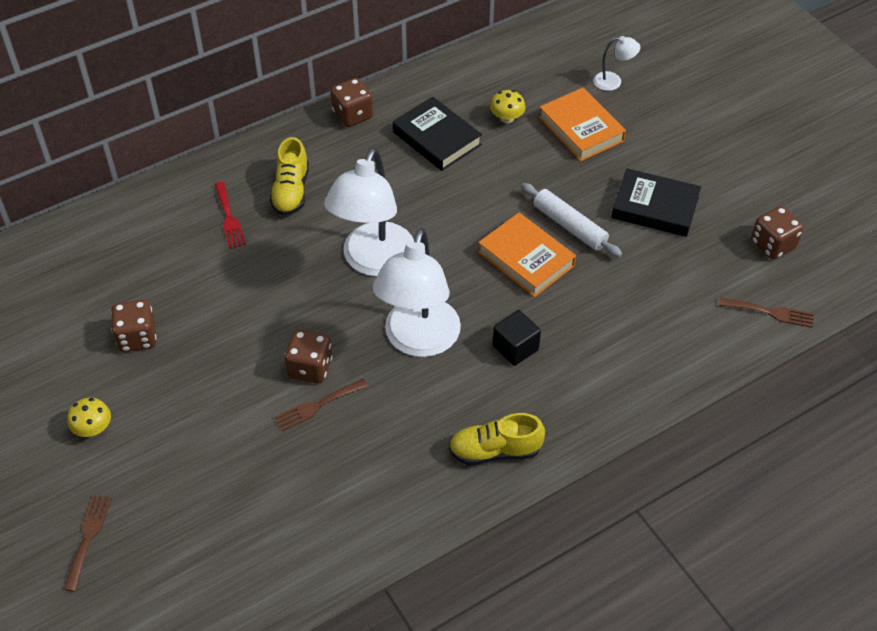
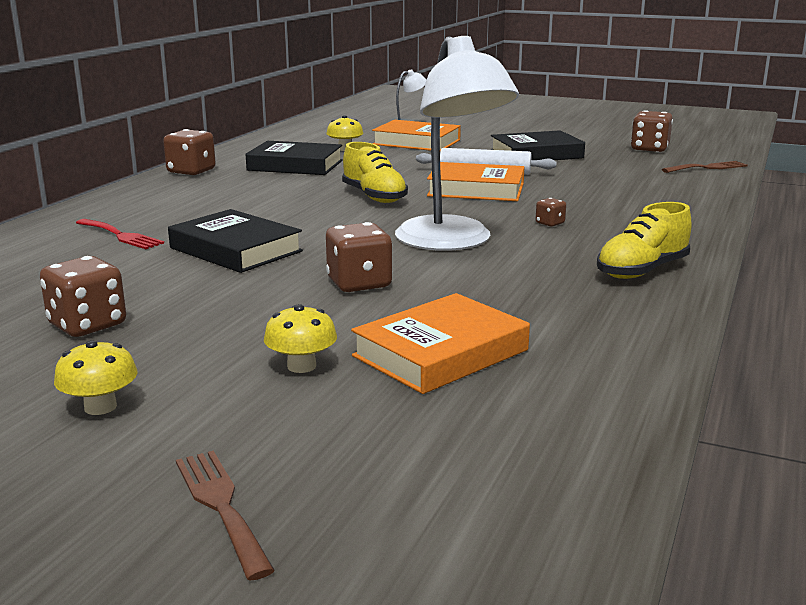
camera: 35 degrees left, 30 degrees down
(204, 445) = (301, 366): none -> yellow mushroom
(279, 278) = (236, 250): none -> black book
(280, 474) = (440, 353): none -> orange book
(291, 191) = (178, 210): yellow shoe -> yellow shoe (374, 197)
(317, 406) = (407, 301): brown fork -> none
(373, 261) = (330, 220): white lamp -> none
(515, 348) = (550, 223): black cube -> brown dice

